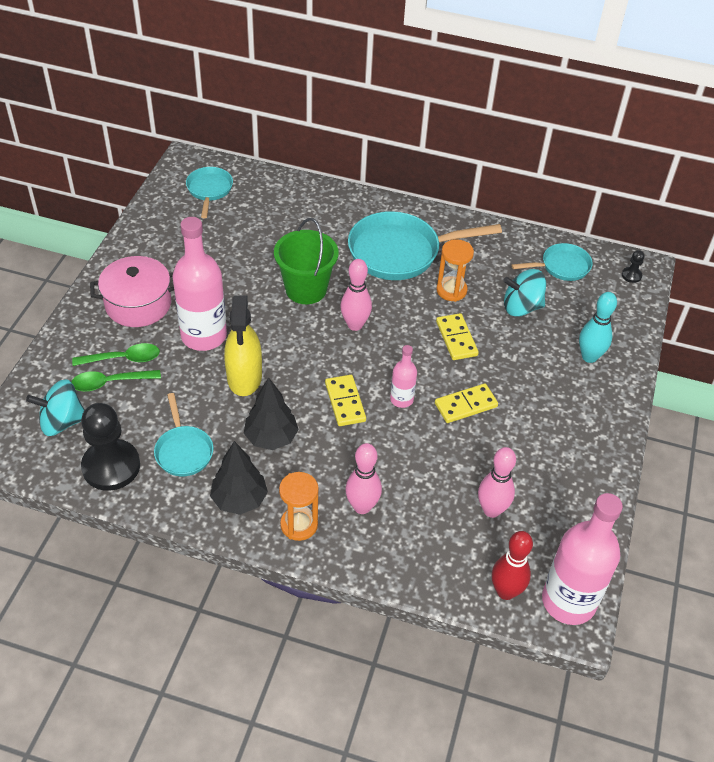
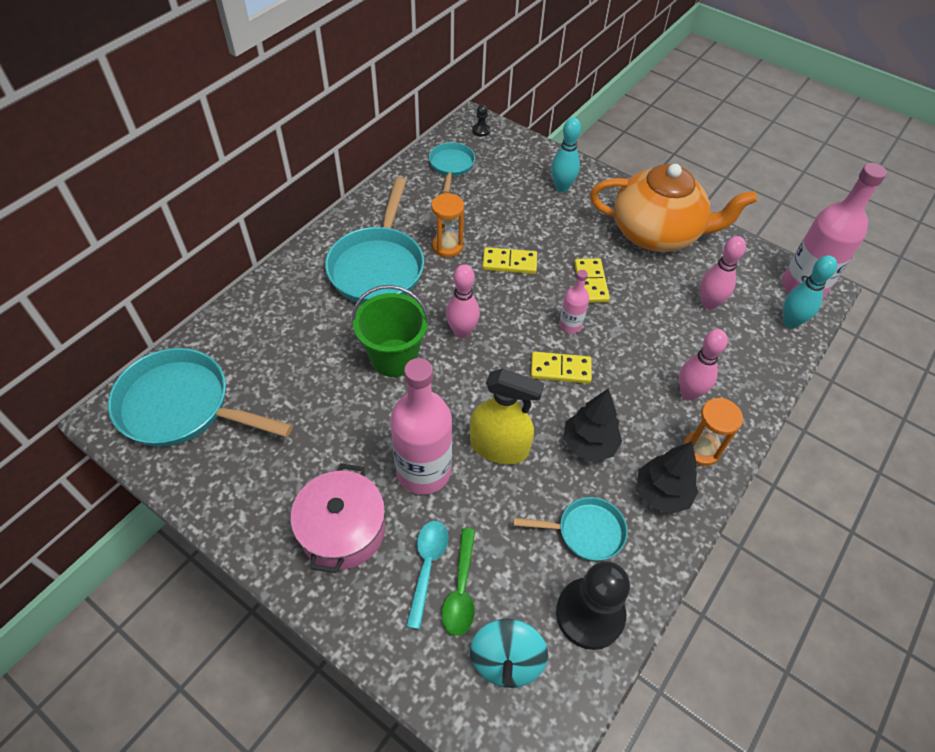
camera: 70 degrees left, 5 degrees up
(123, 359) = (427, 566): green spoon -> turquoise spoon
(209, 190) = (182, 406): turquoise pan -> turquoise pan, size x1.85
(505, 591) = (790, 322): red bowling pin -> turquoise bowling pin
(521, 307) = (488, 207): turquoise spinning top -> none
(570, 449) = (656, 233): none -> orange teapot

